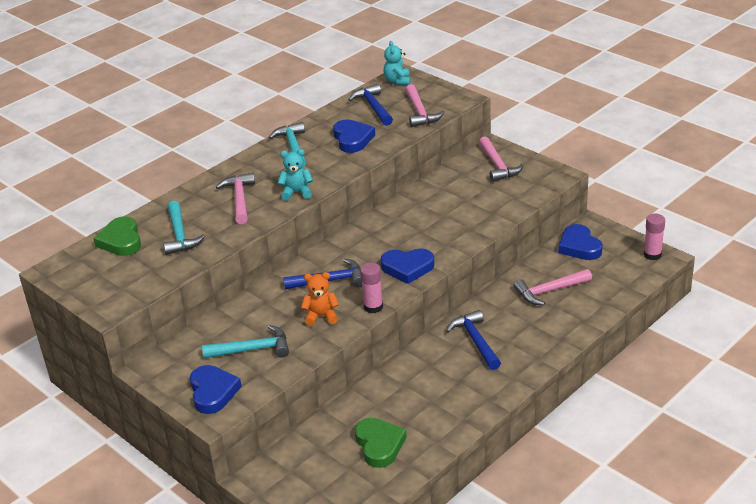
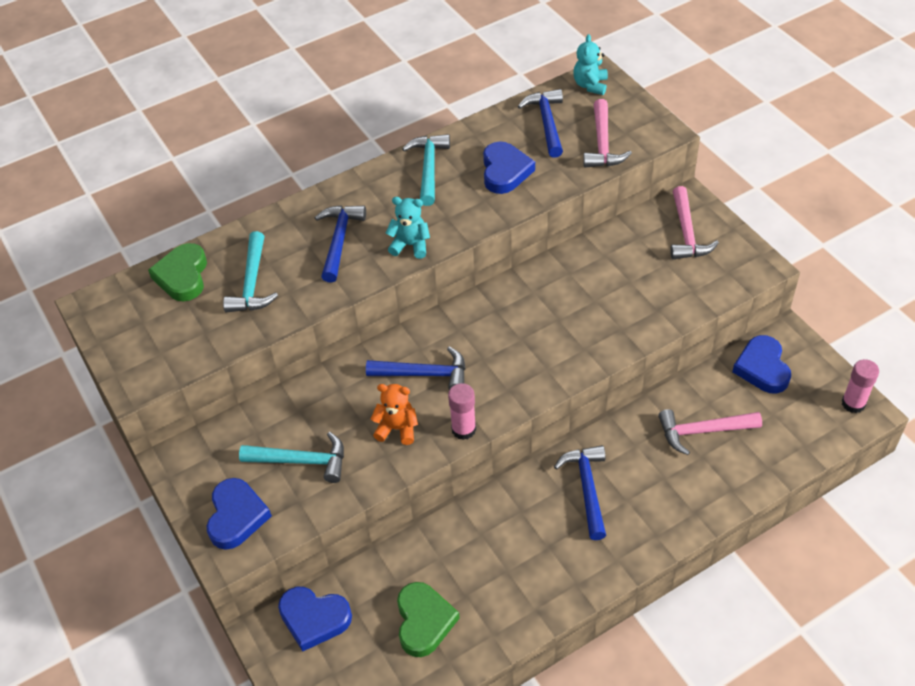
camera: 15 degrees right, 15 degrees up
(239, 199) = (339, 240): pink hammer -> blue hammer
(407, 268) = (524, 376): blue heart -> blue heart (314, 619)

